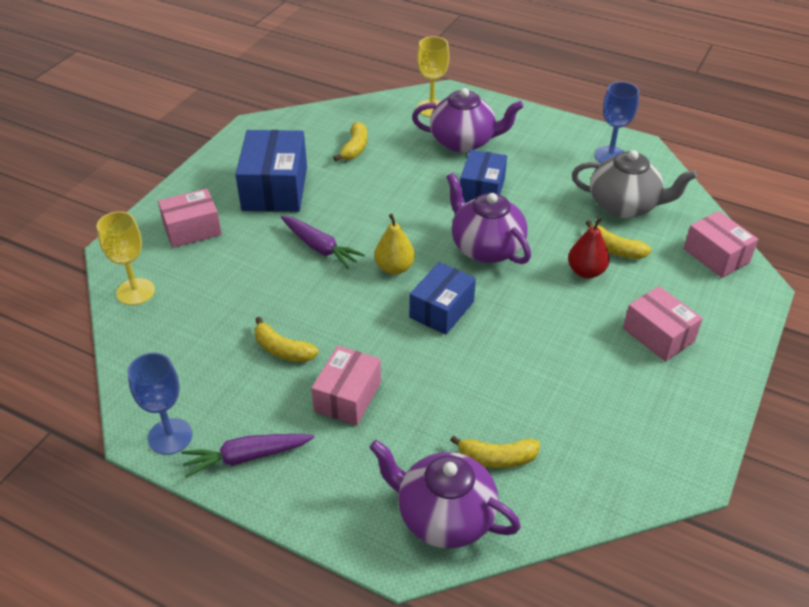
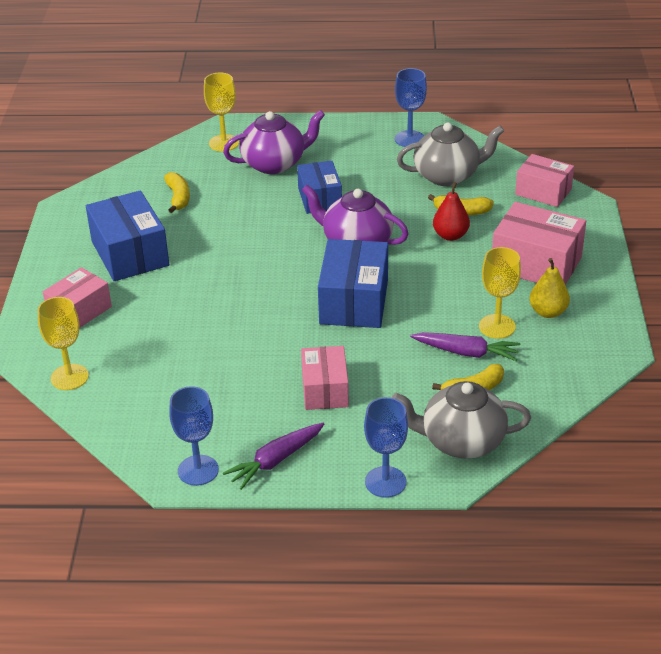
camera: 25 degrees left, 5 degrees down
(282, 350) = (242, 376): yellow banana -> none
(320, 248) = (212, 288): purple carrot -> purple carrot (466, 352)
(334, 531) = (385, 482): none -> blue goblet
(394, 268) = (290, 283): yellow pear -> yellow pear (548, 312)
(441, 309) = (354, 301): blue box -> blue box, size x1.53
(444, 516) = (461, 441): purple teapot -> grey teapot
(570, 393) = (497, 326): none -> yellow goblet
(658, 335) = (536, 263): pink box -> pink box, size x1.53

